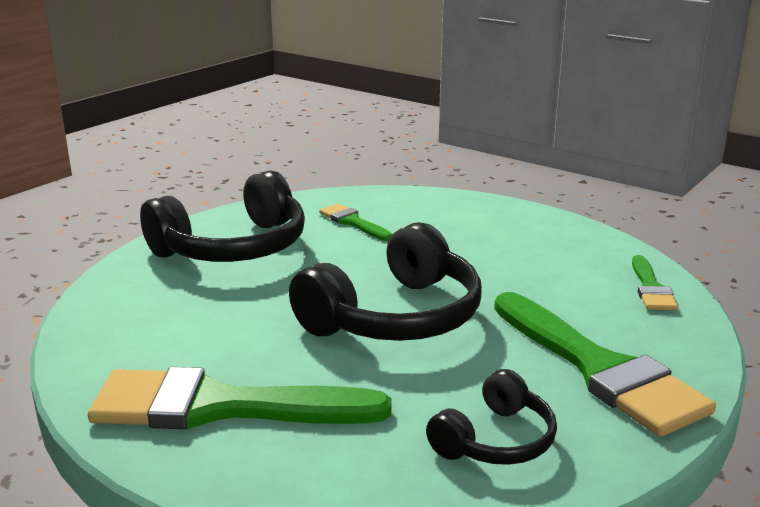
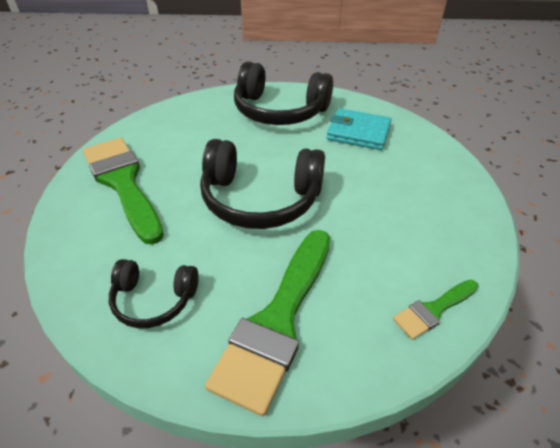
camera: 55 degrees right, 20 degrees up
(353, 222) = (358, 132): green brush -> turquoise wallet

